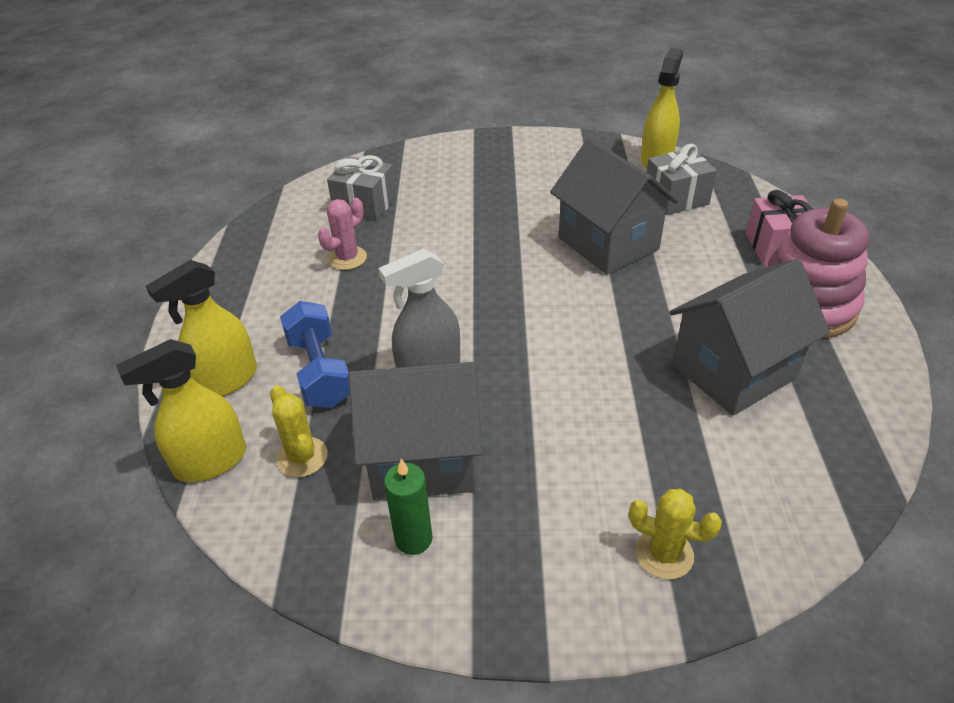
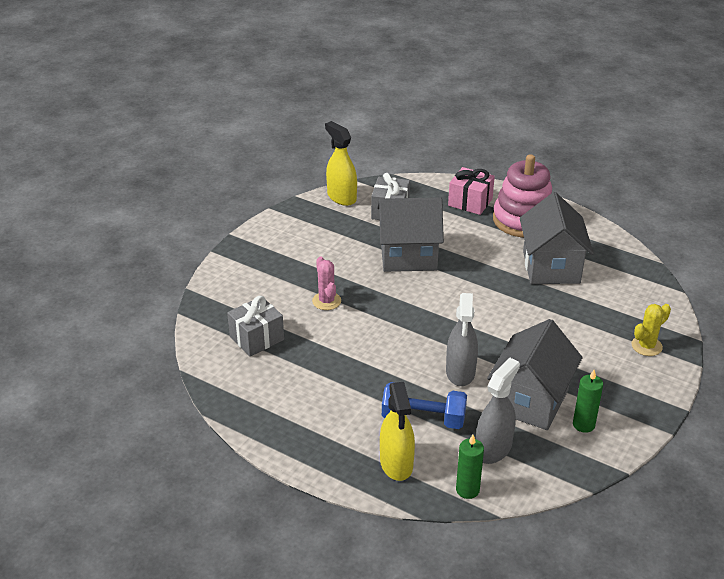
camera: 60 degrees left, 5 degrees down
(210, 462) = (467, 490): yellow spray bottle -> green candle
(302, 457) = (493, 449): yellow cactus -> grey spray bottle
(347, 258) = (314, 368): pink cactus -> pink cactus (326, 301)

